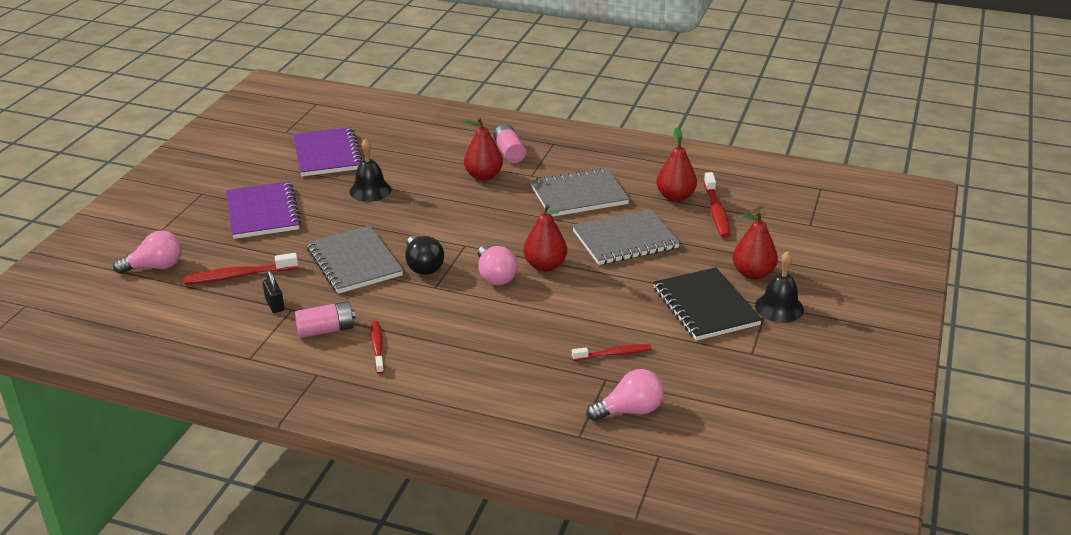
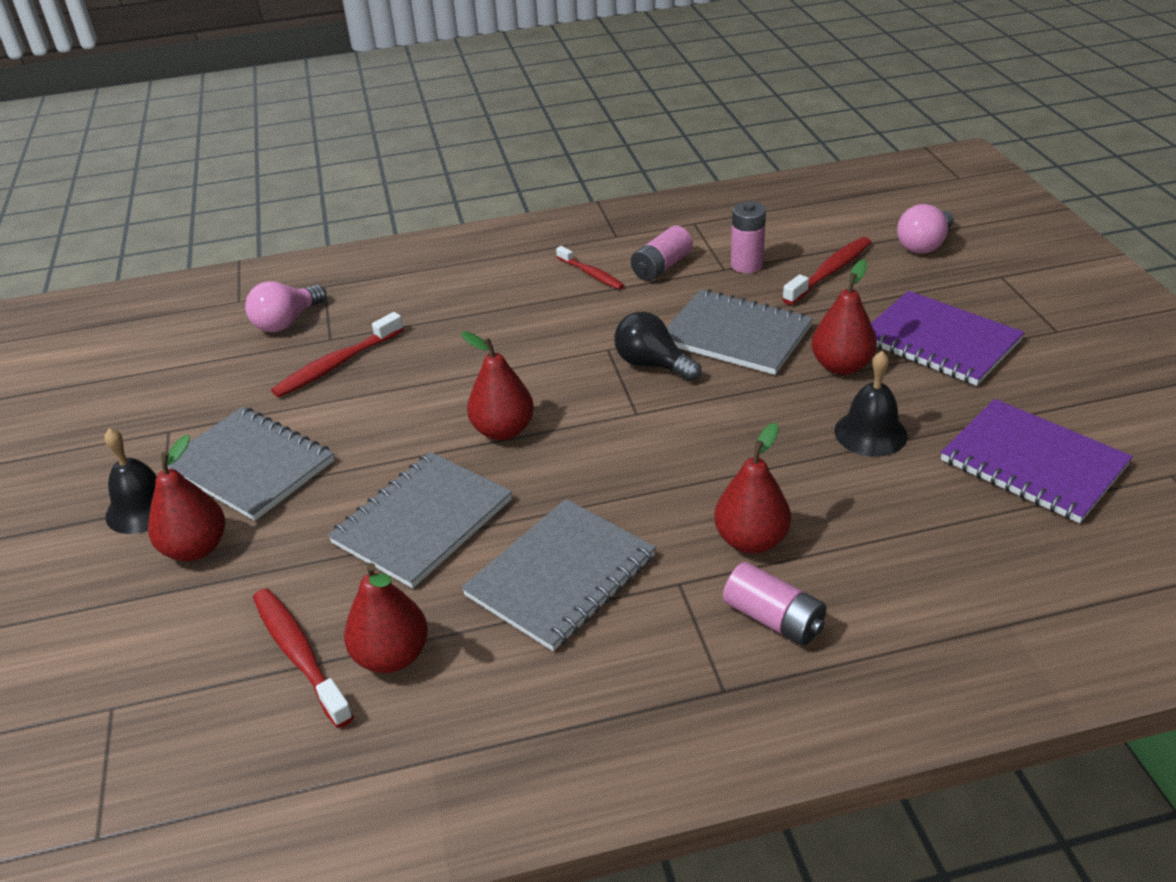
camera: 150 degrees right, 5 degrees up
(275, 304) = (746, 265): black padlock -> pink battery
(330, 222) = (841, 366): none -> red pear
(495, 276) = (552, 390): pink light bulb -> none
(614, 354) = (336, 364): red toothbrush -> red toothbrush, size x1.51
(705, 306) = (250, 466): black notebook -> grey notebook

